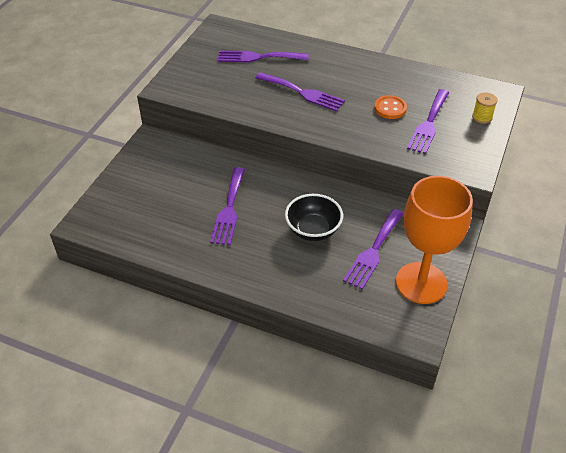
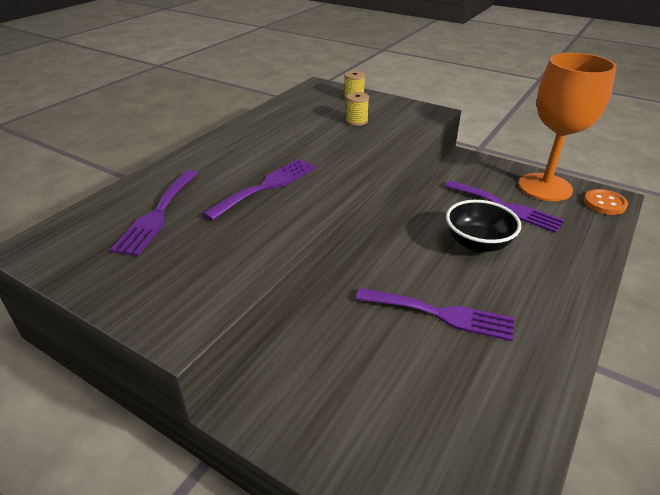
camera: 80 degrees left, 10 degrees down
(390, 108) = (323, 136): orange button -> orange button (604, 203)
(429, 124) = (356, 121): purple fork -> yellow spool

